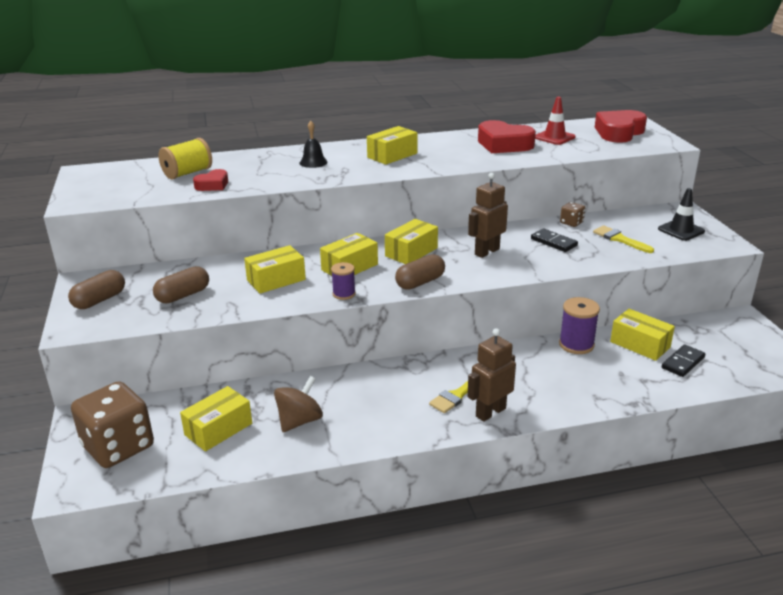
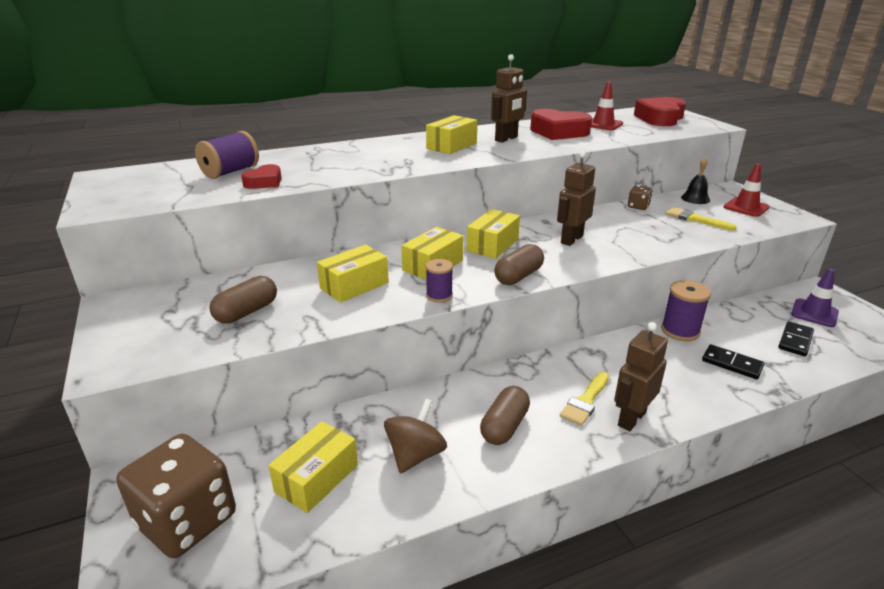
camera: 10 degrees left, 0 degrees up
(99, 300) = (140, 326): brown capsule -> brown capsule (504, 426)
(187, 173) = (230, 172): yellow spool -> purple spool
(313, 162) = (370, 155): black bell -> black bell (695, 198)
(448, 150) = (506, 139): none -> brown robot
(553, 242) = (633, 226): black domino -> black domino (732, 364)
(640, 344) = (742, 325): yellow box -> none
(681, 230) = (746, 207): black traffic cone -> red traffic cone
(720, 339) = (814, 313): none -> purple traffic cone

